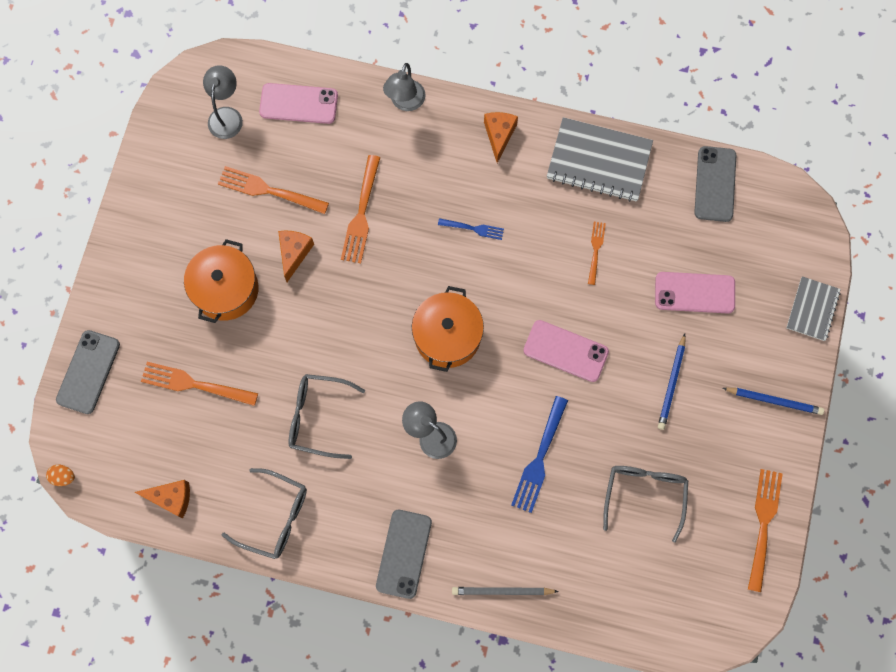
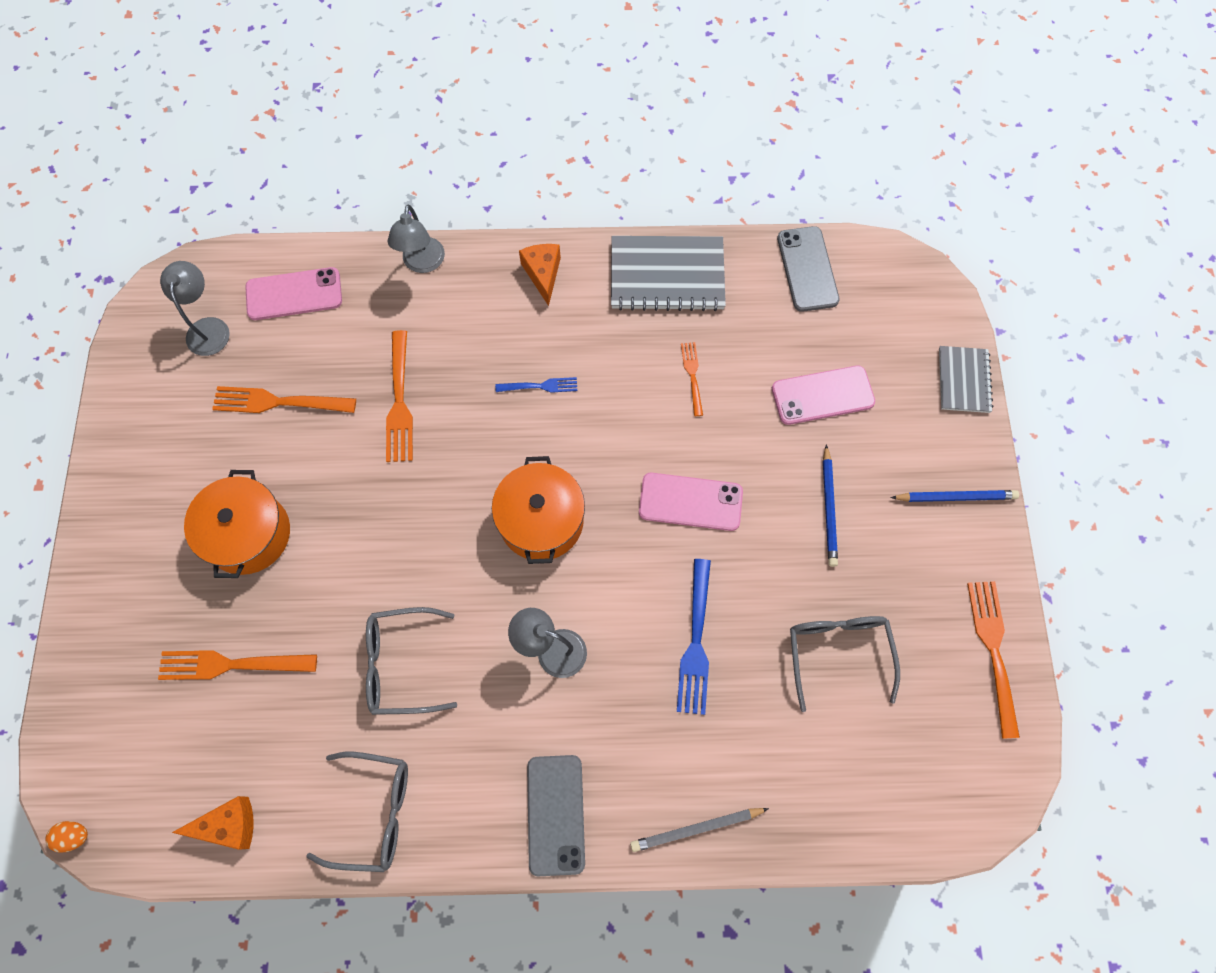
camera: 15 degrees left, 5 degrees down
(88, 372) = (85, 685): grey phone -> none
(294, 253) = (326, 469): orange cheese -> none

